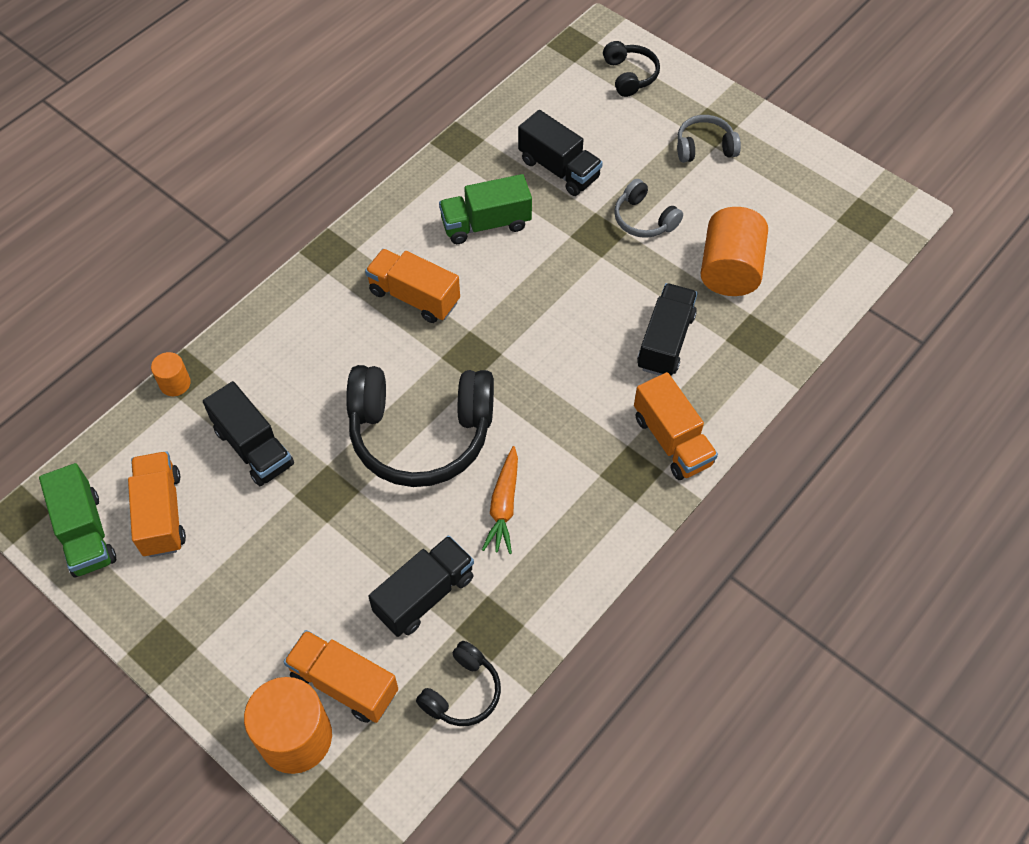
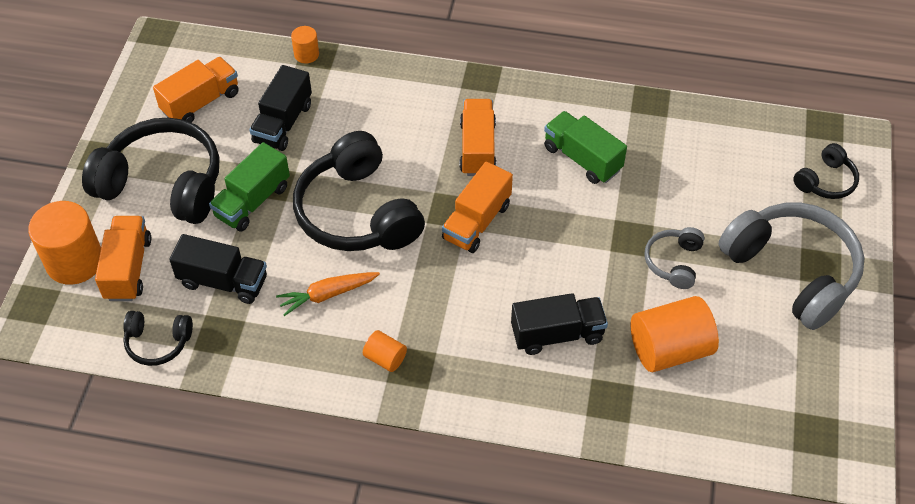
camera: 60 degrees right, 5 degrees down
(85, 533) = (163, 72): green truck -> green truck (252, 201)
(251, 600) = (163, 184): none -> black headphones
(559, 169) = (678, 179): black truck -> none
(609, 490) = (385, 358): none -> orange cylinder
(672, 440) = (461, 382): orange truck -> orange truck (477, 222)
(704, 147) = (792, 271): grey headphones -> grey headphones, size x2.07

